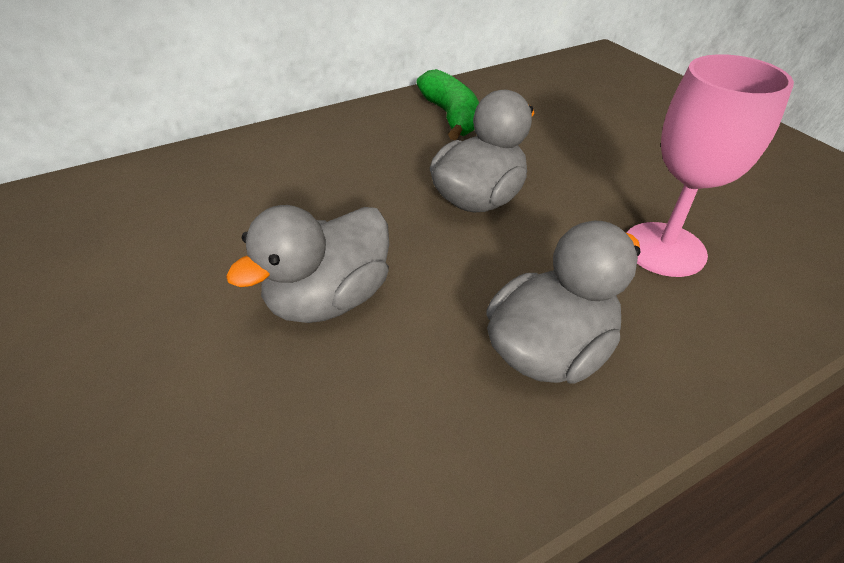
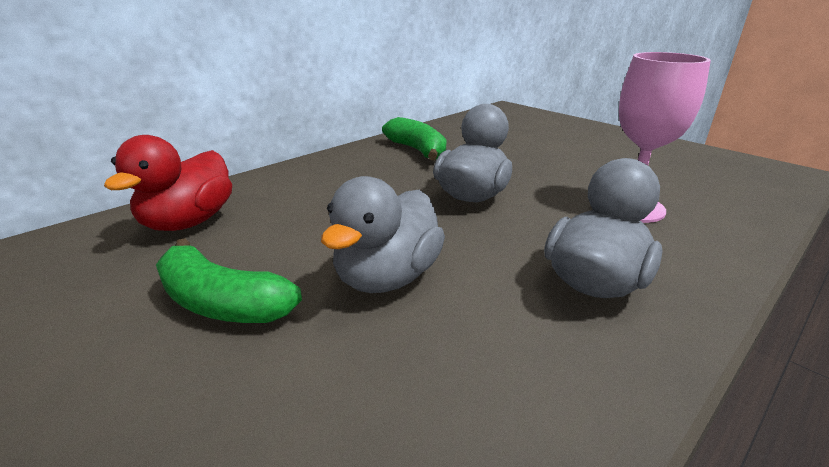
camera: 15 degrees left, 15 degrees down
(163, 299) = (222, 302): none -> green banana
(169, 189) = (189, 222): none -> red duck

